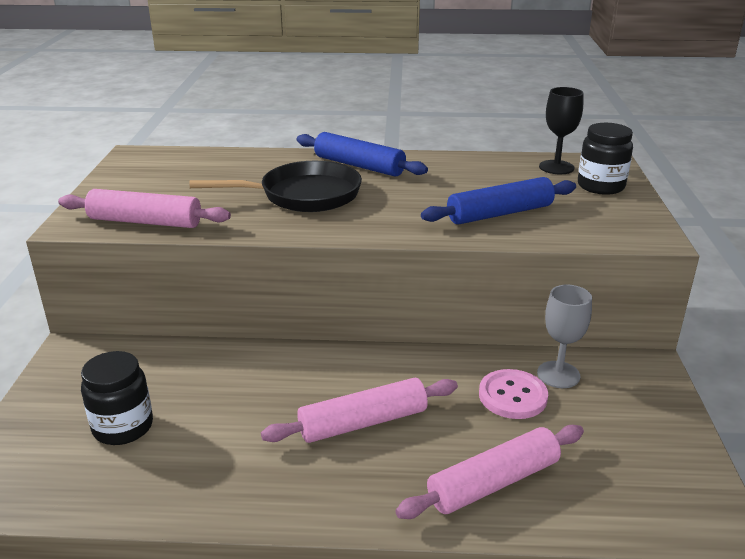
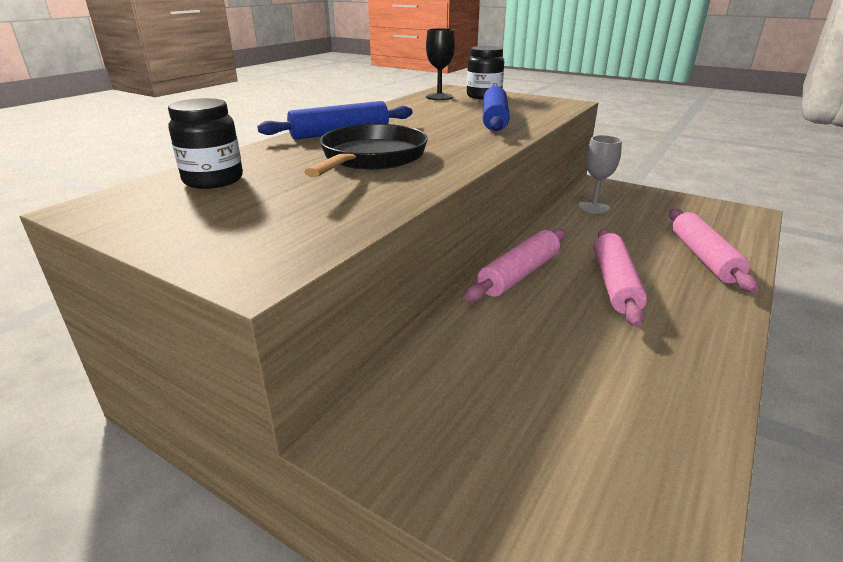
camera: 60 degrees left, 0 degrees up
(123, 427) = (555, 421): black jar -> black jar (213, 180)
(145, 222) = (321, 229): pink rolling pin -> pink rolling pin (519, 274)
(512, 396) = (609, 226): pink button -> none

